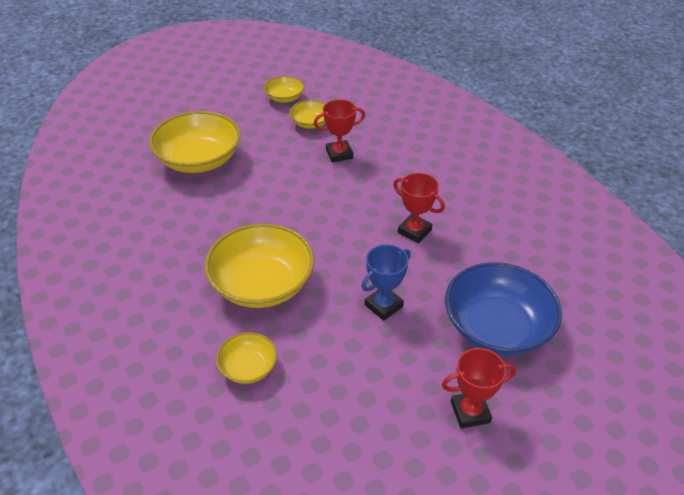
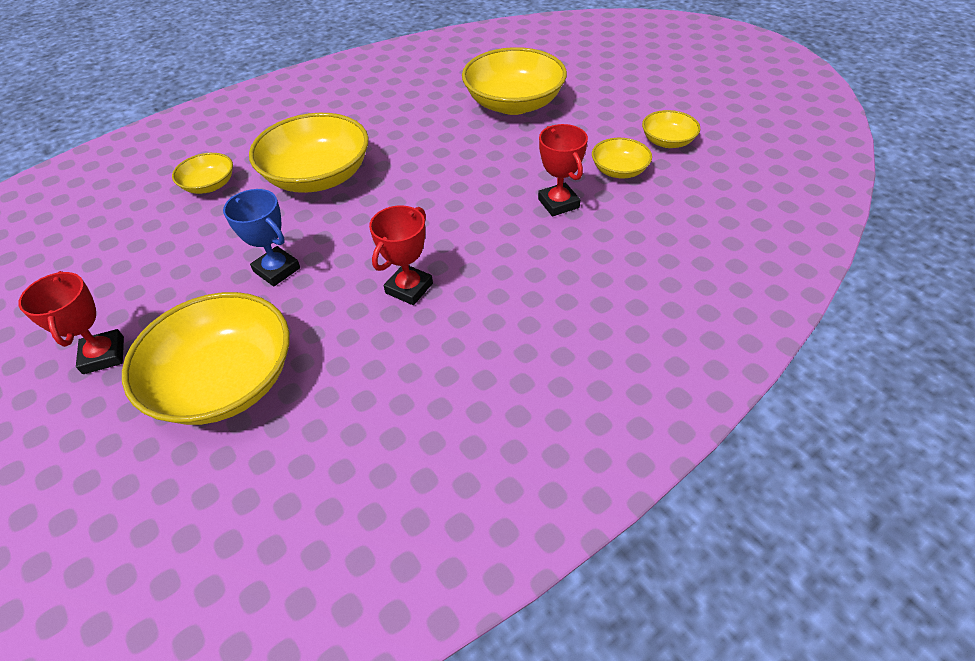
camera: 85 degrees right, 5 degrees up
(497, 327) = (226, 381): blue bowl -> yellow bowl

